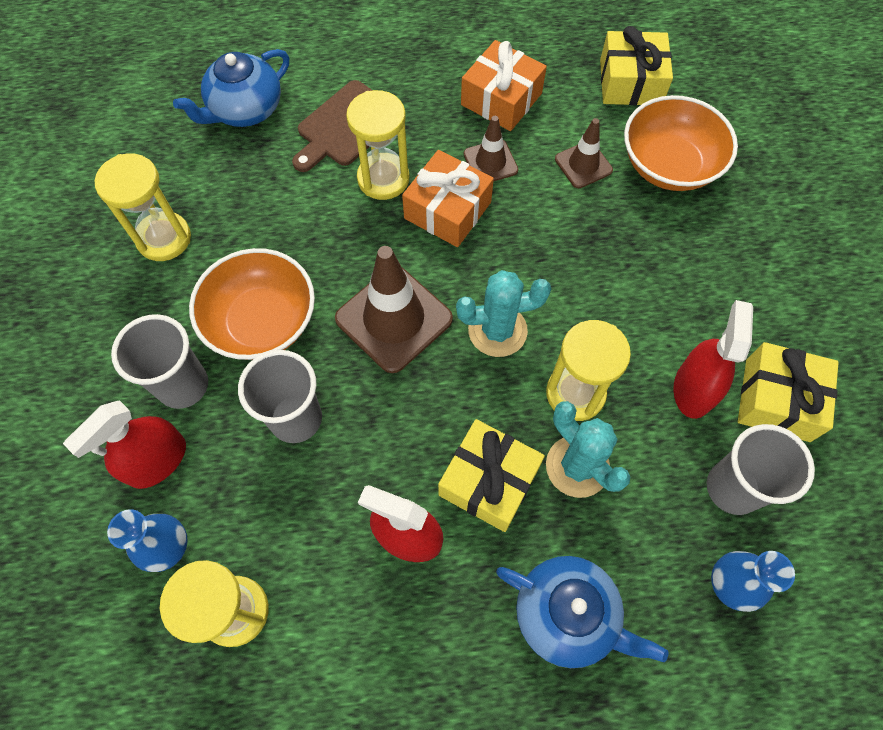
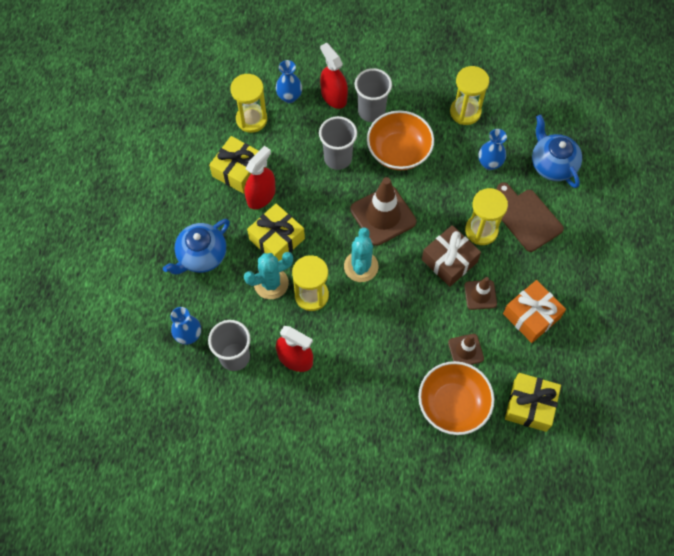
camera: 105 degrees right, 0 degrees up
(259, 188) = (489, 163): none -> blue vase
(447, 210) = (449, 261): orange gift -> brown gift
(777, 400) = (275, 402): yellow gift -> yellow gift (238, 170)

